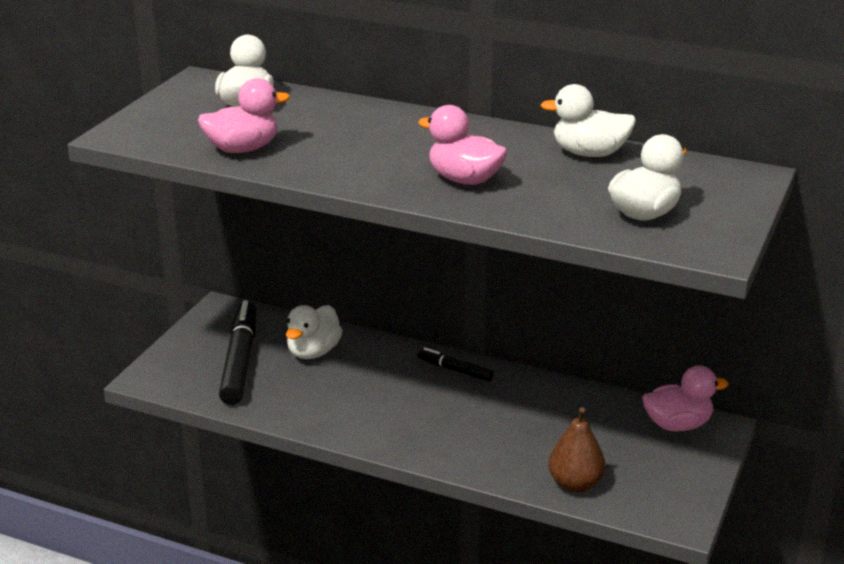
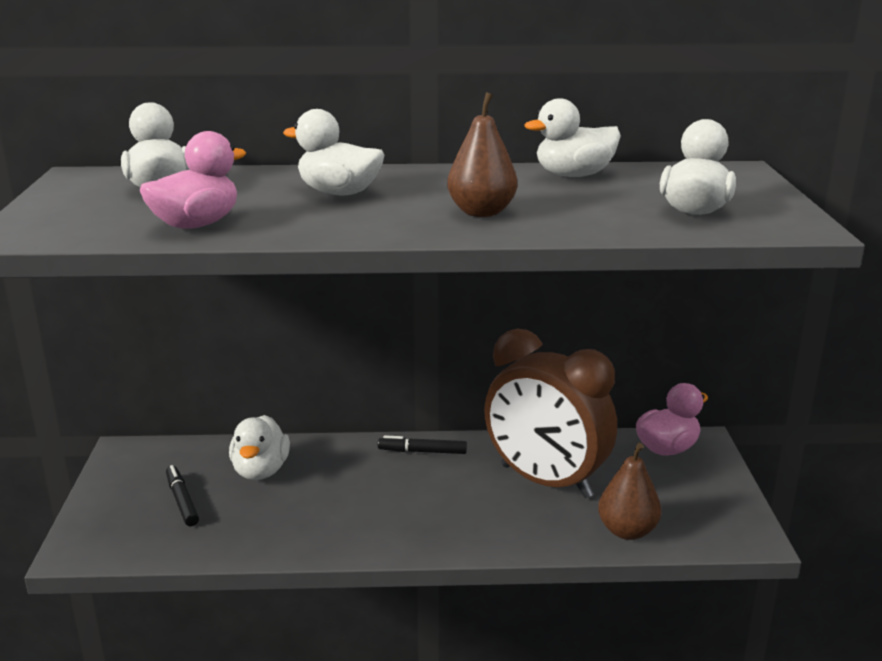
camera: 25 degrees left, 5 degrees down
(240, 361) = (182, 501): black marker -> black marker, size x0.51
(374, 136) = (339, 193): none -> white duck
(464, 180) = (481, 212): pink duck -> brown pear
(540, 423) = (545, 481): none -> brown clock

